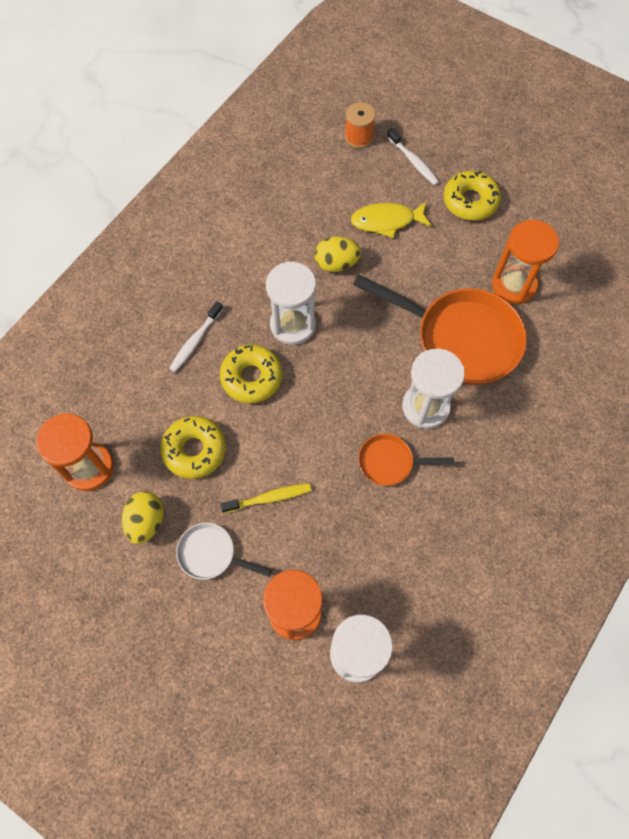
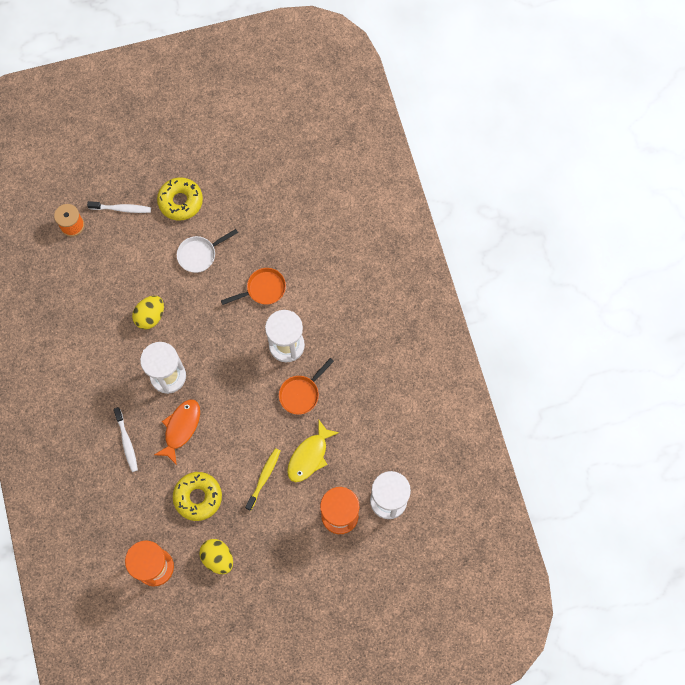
camera: 50 degrees left, 5 degrees up
(211, 554) = (268, 535): white pan -> white pan (200, 254)
(251, 377) = (181, 428): yellow donut -> orange fish
(386, 221) = (148, 262): yellow fish -> yellow fish (309, 456)
(460, 338) = (263, 289): orange pan -> orange pan, size x0.49
(513, 285) = (257, 228): orange hourglass -> none

